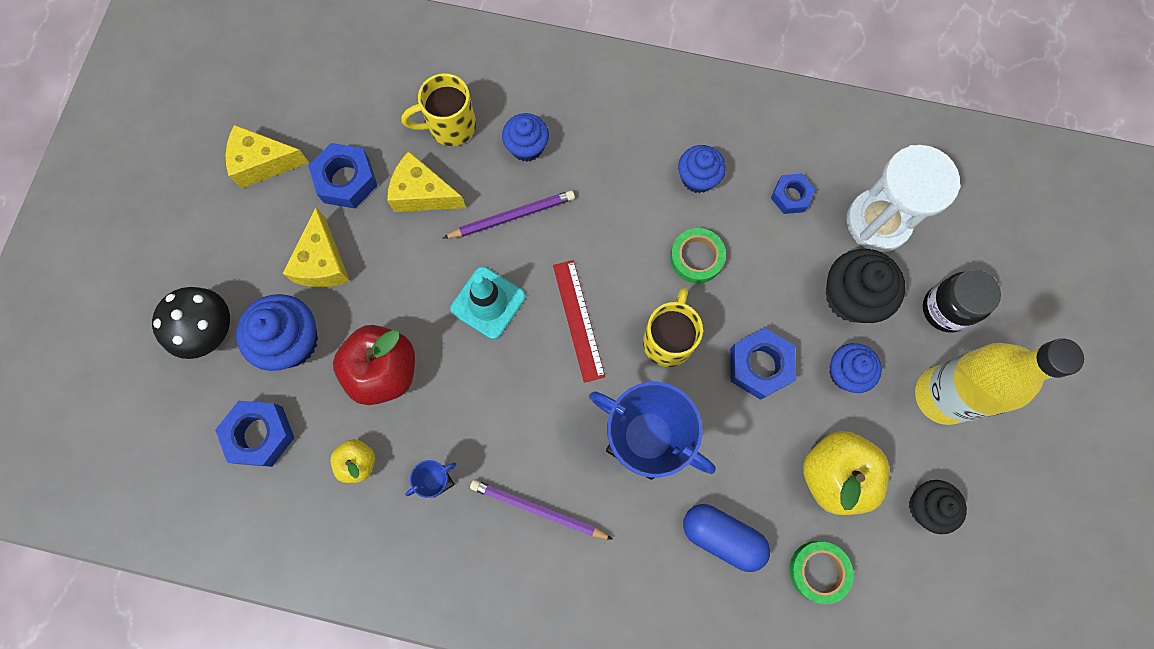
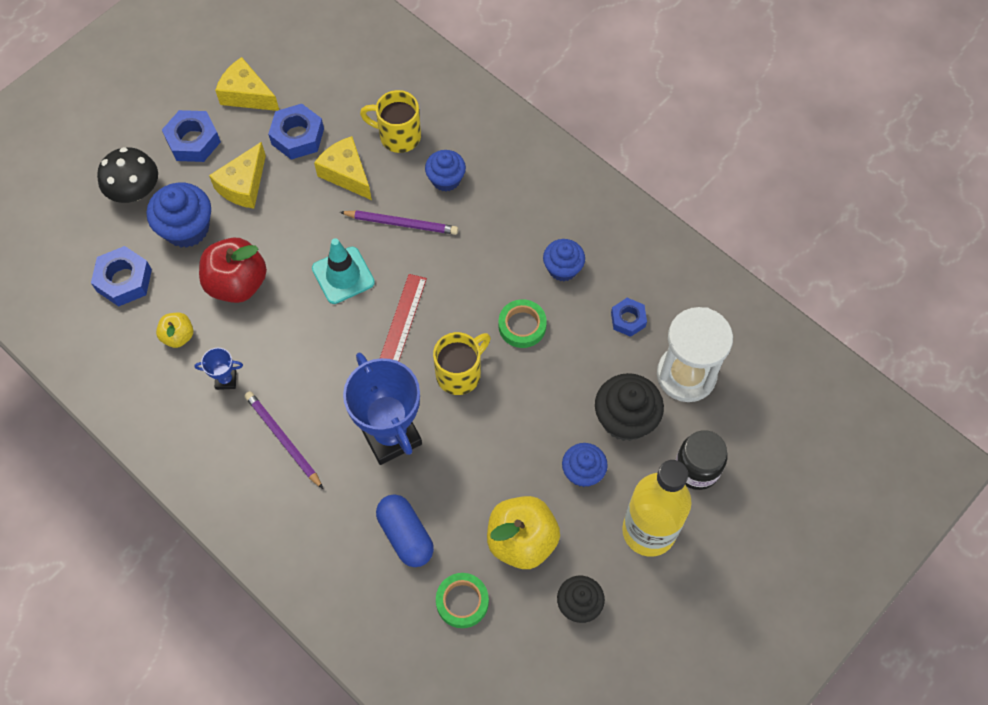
camera: 30 degrees right, 10 degrees down
(759, 366) = (518, 430): blue nut -> blue nut (193, 141)

